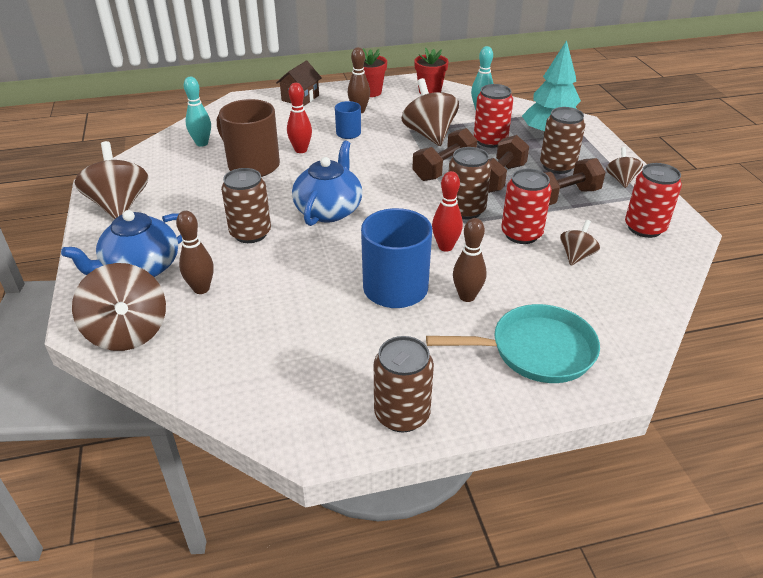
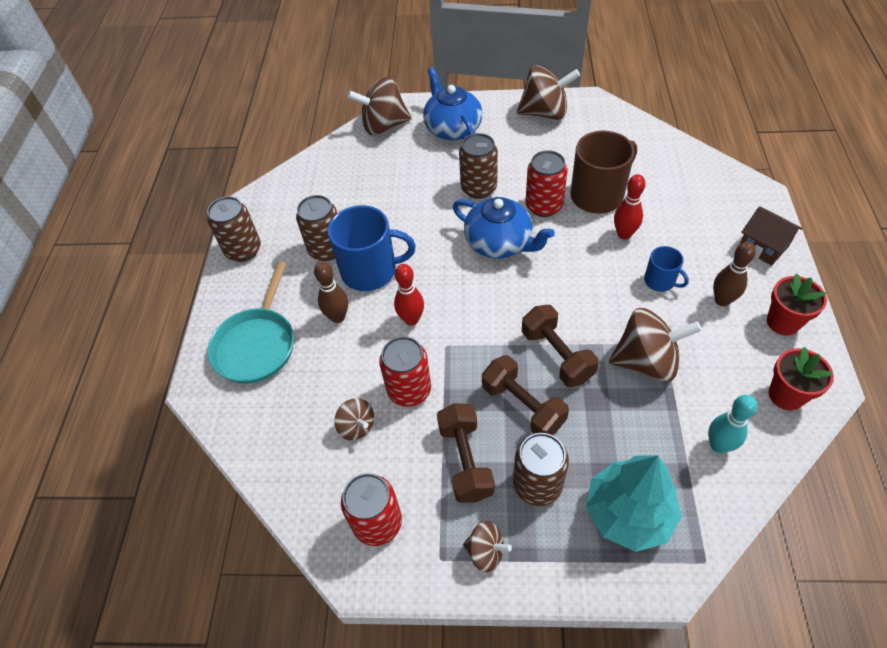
camera: 110 degrees right, 15 degrees up
(201, 289) = (415, 159): brown bowling pin -> none
(202, 143) = (650, 160): turquoise bowling pin -> none
(465, 210) = (467, 353): brown can -> brown can (327, 249)
(490, 141) = (619, 427): red can -> red can (544, 206)

